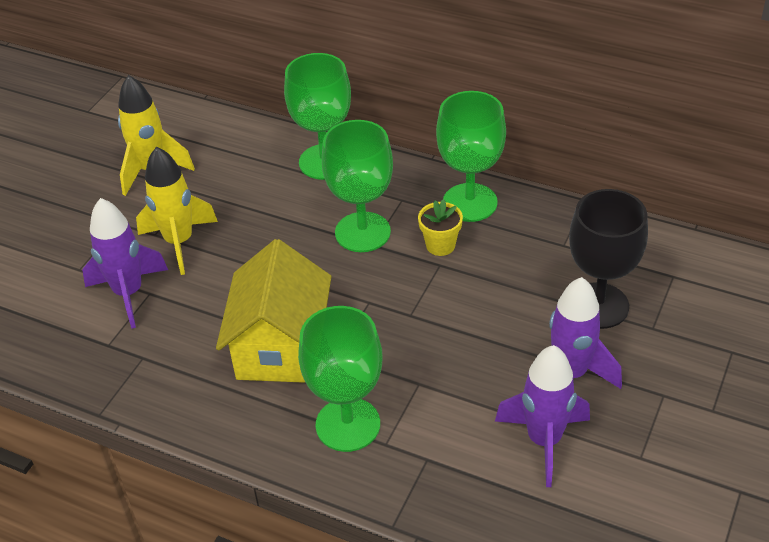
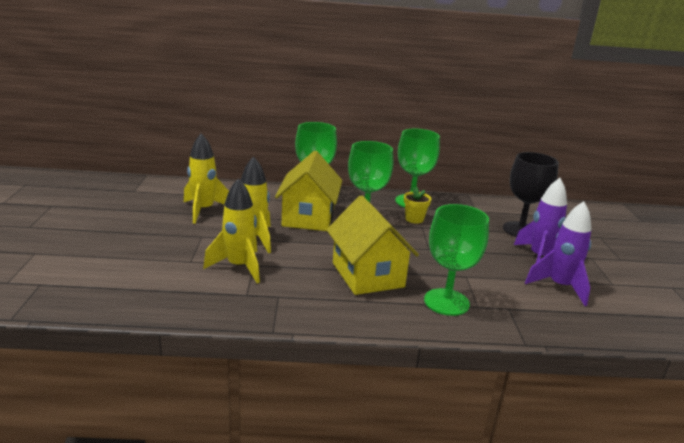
camera: 30 degrees left, 20 degrees down
(129, 293) = (239, 267): purple rocket -> yellow rocket
(283, 211) = (308, 217): none -> yellow house

